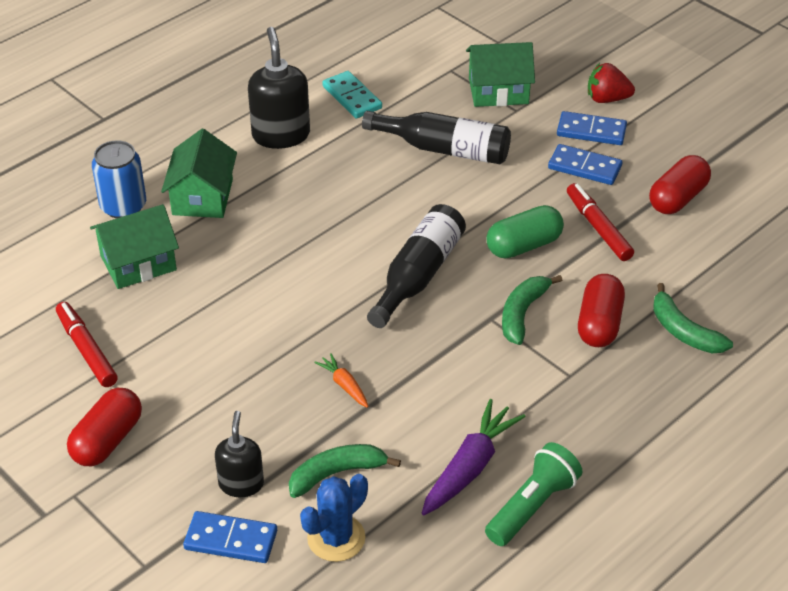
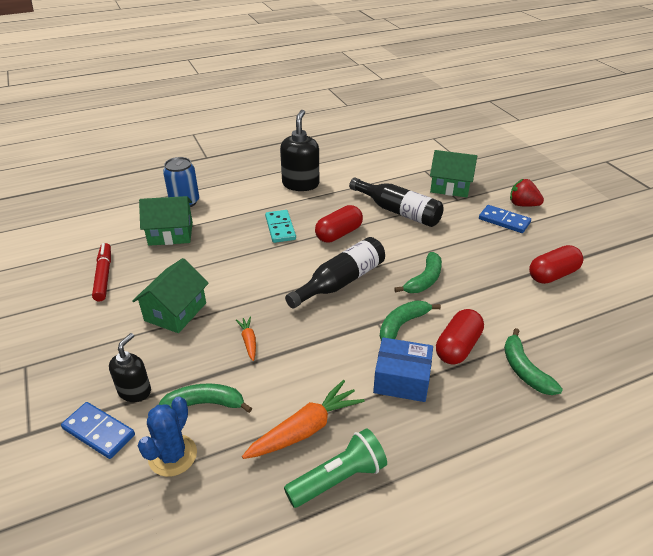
camera: 20 degrees right, 5 degrees down
(107, 440) = (73, 335): red capsule -> red capsule (339, 234)
(202, 197) = (233, 207): green house -> green house (175, 312)
(336, 538) = (173, 455): blue cactus -> blue cactus turned 45 degrees counterclockwise
(352, 97) = (355, 173): turquoise domino -> turquoise domino (280, 228)
(469, 467) = (305, 429): purple carrot -> orange carrot
(524, 245) = (424, 280): green capsule -> green banana
(551, 381) = (402, 380): none -> blue box
(584, 167) = (490, 241): blue domino -> none
(598, 228) = (484, 281): red marker -> none

